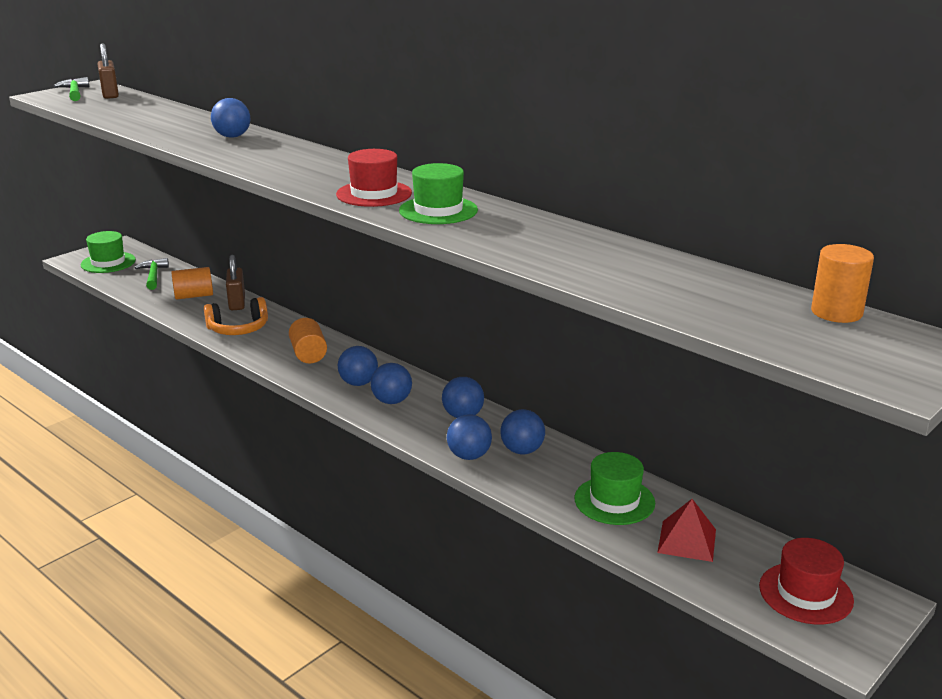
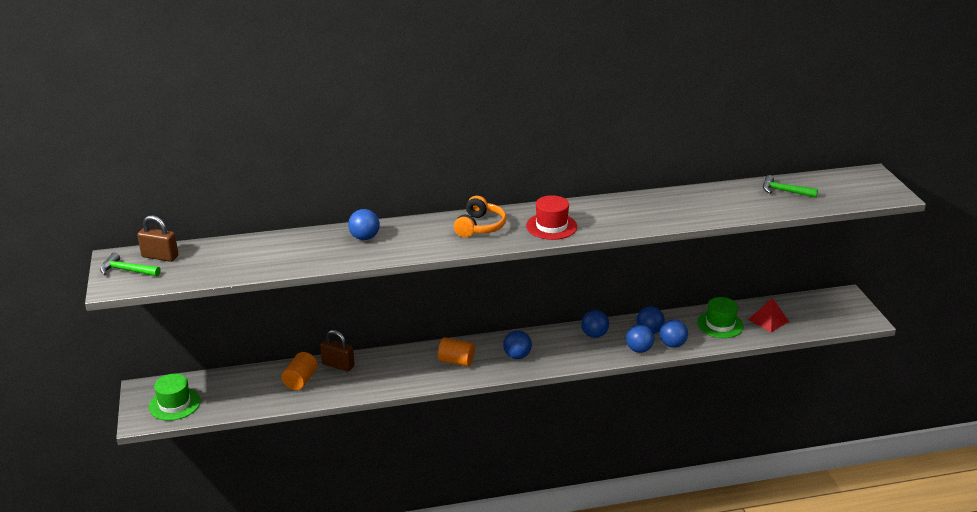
camera: 55 degrees left, 5 degrees up
(153, 276) = (235, 388): green hammer -> green hammer (784, 191)
(238, 329) = (383, 377): orange headphones -> orange headphones (480, 227)
(392, 401) = (552, 352): blue ball -> blue ball (672, 344)
(438, 210) = (602, 217): green hat -> none
(805, 593) = (828, 310): red hat -> none
(836, 312) = (825, 178): orange cylinder -> none

